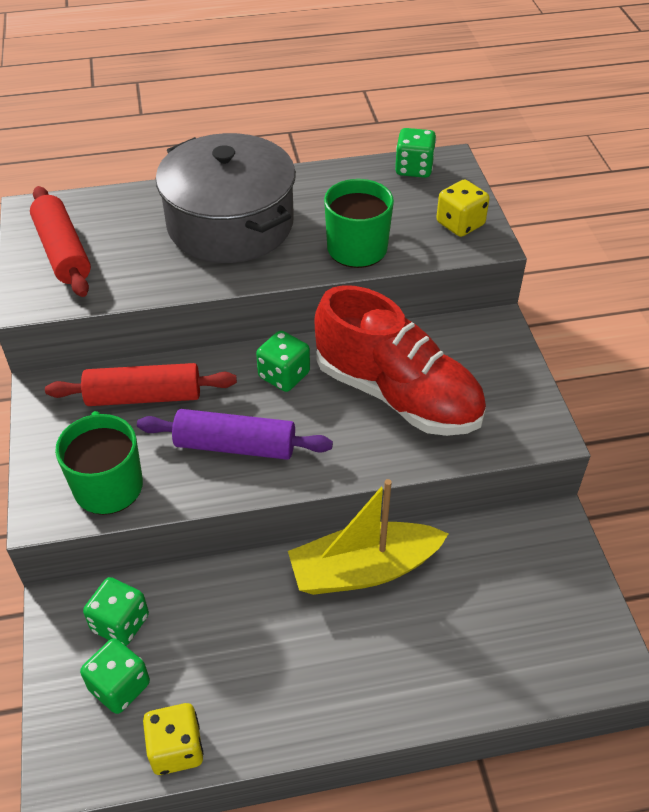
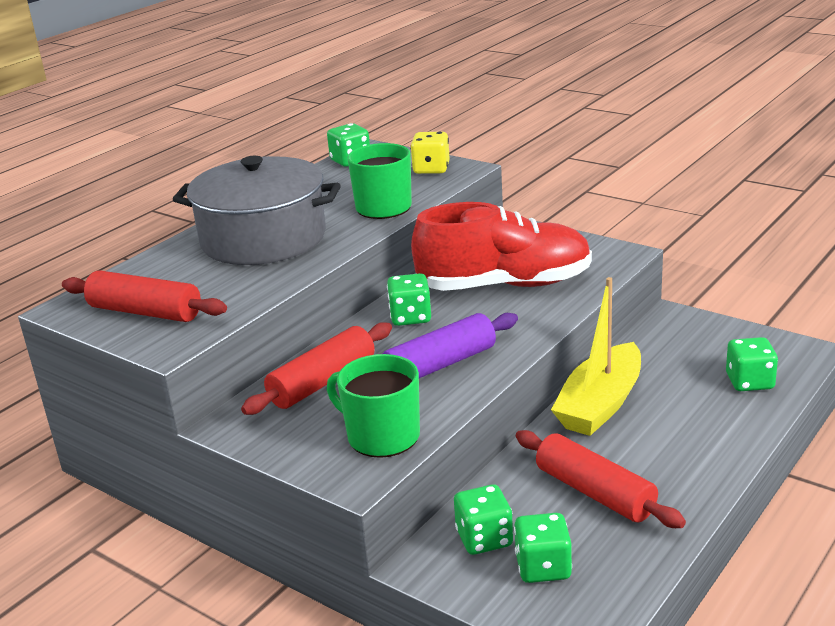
camera: 40 degrees left, 20 degrees down
(176, 749) = (637, 565): yellow dice -> none
(241, 653) = (594, 492): none -> red rolling pin
(513, 654) = (749, 382): none -> green dice

